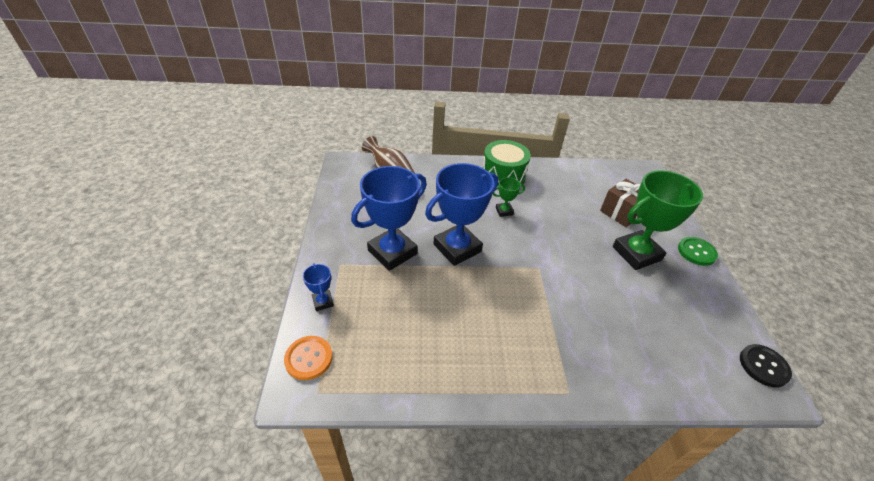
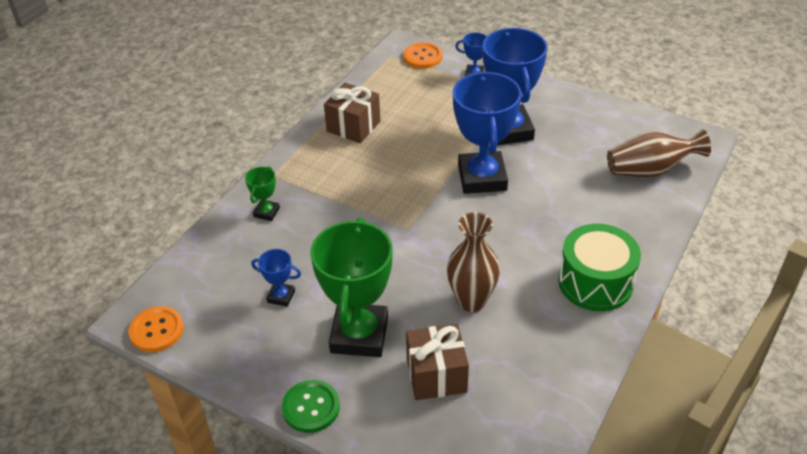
camera: 125 degrees right, 0 degrees up
(457, 362) = (353, 126): none -> brown gift
(504, 211) = (518, 246): green trophy -> green trophy (266, 212)
(563, 216) = (471, 301): none -> brown vase
(659, 307) = (281, 296): none -> blue trophy
(763, 366) = (157, 330): black button -> orange button

